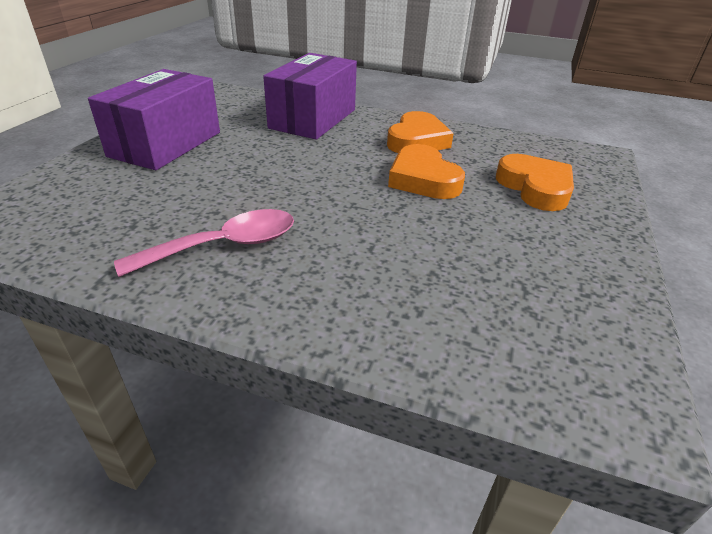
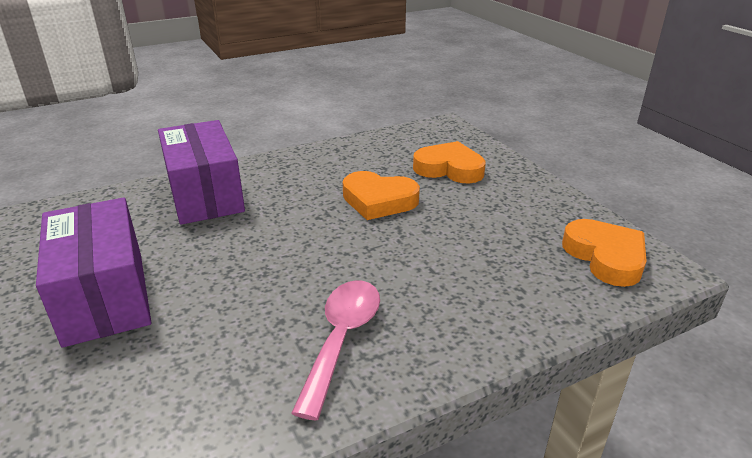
camera: 45 degrees left, 5 degrees down
(417, 140) = (322, 171): orange heart -> orange heart (605, 257)

